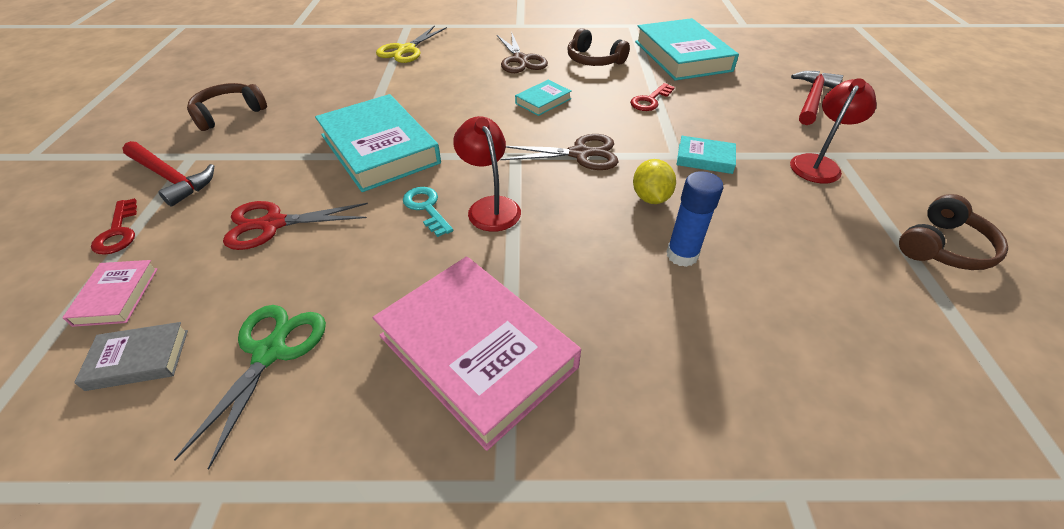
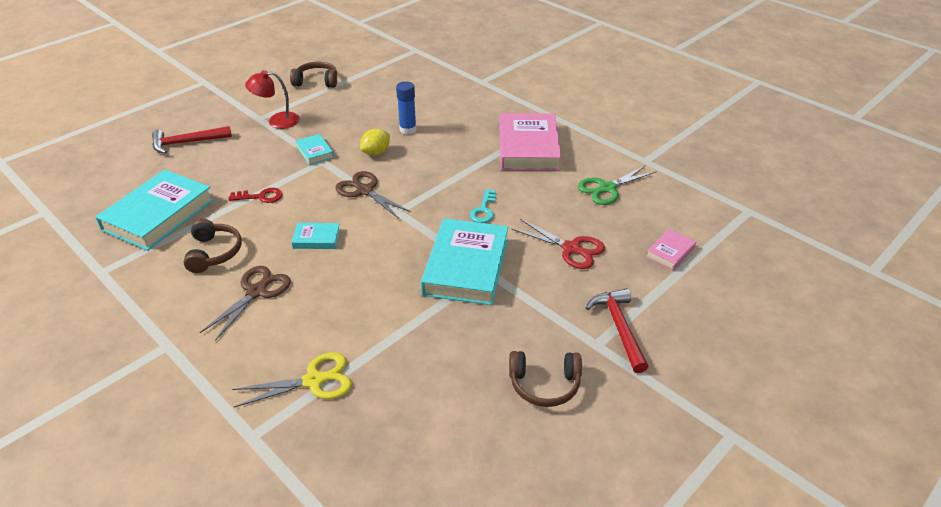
camera: 135 degrees left, 5 degrees down
(118, 232) = (664, 297): red key -> none
(138, 359) = (664, 215): grey book -> none
(490, 206) = (452, 192): red lamp -> none

